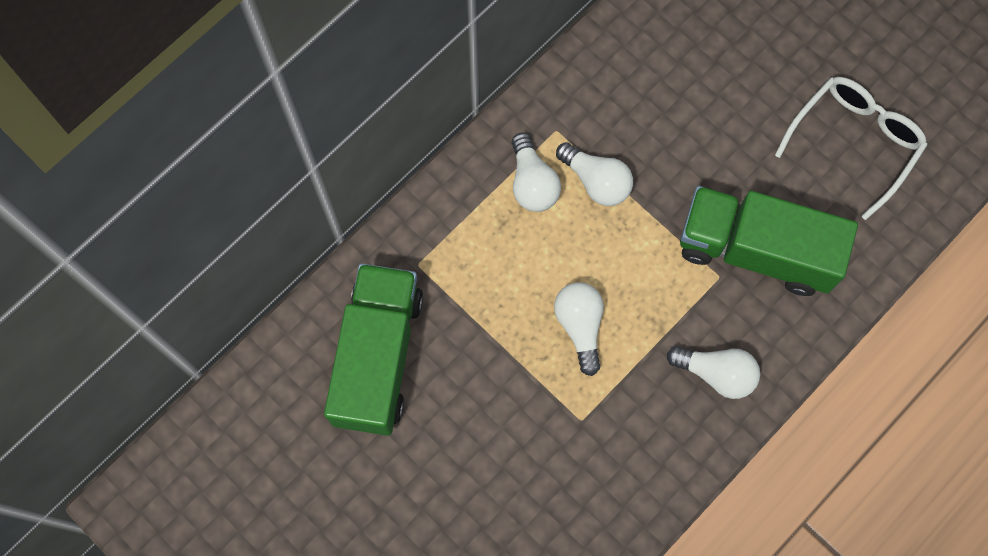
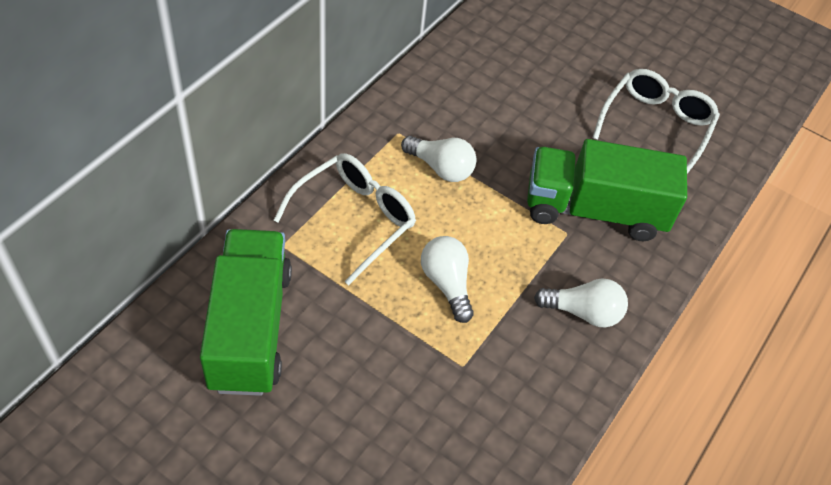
camera: 15 degrees left, 20 degrees down
(494, 239) = (354, 219): none -> white glasses
(532, 183) = (383, 173): white light bulb -> none

